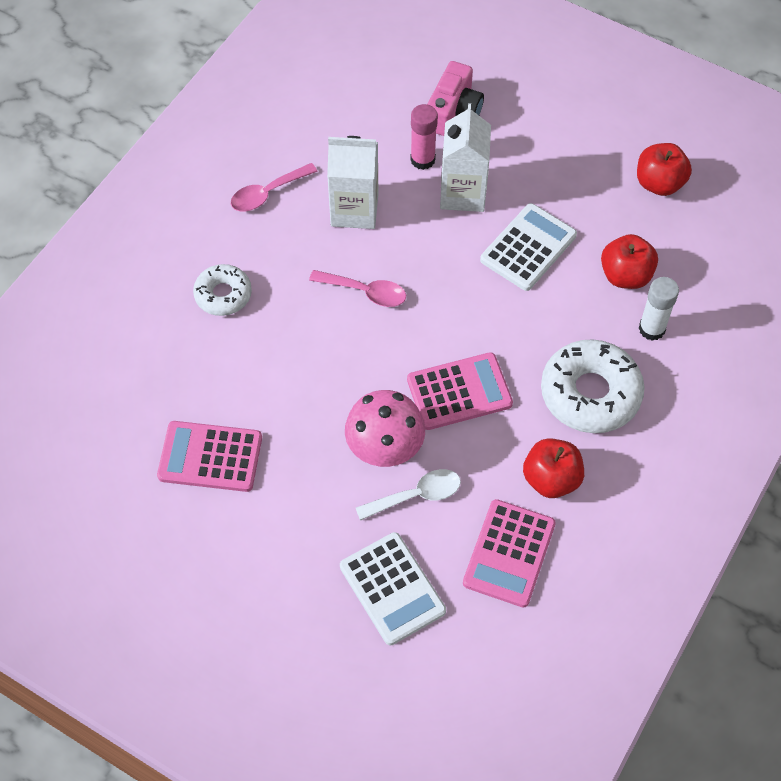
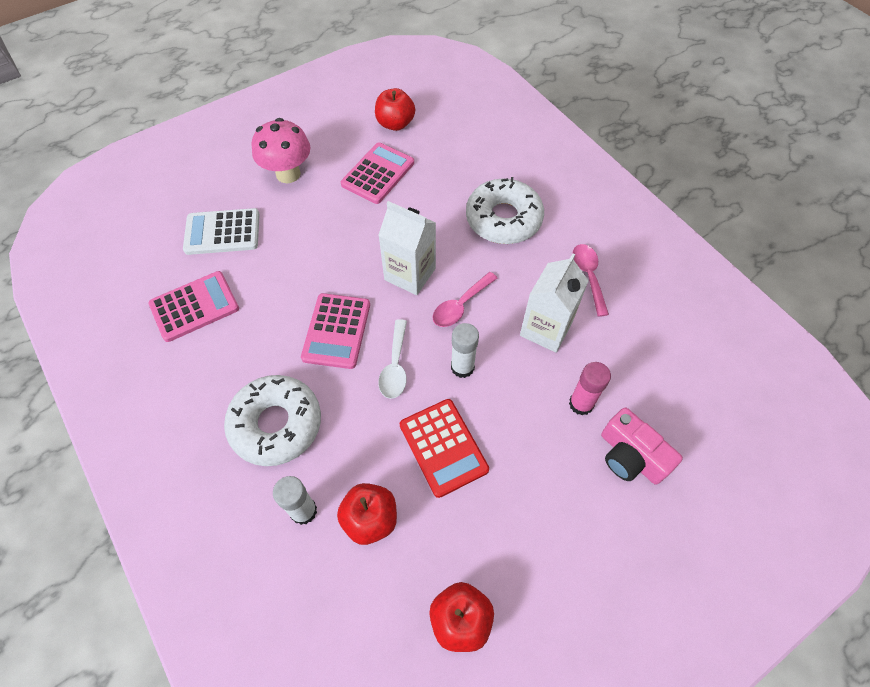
camera: 115 degrees right, 0 degrees up
(223, 295) = (503, 219): white donut -> white donut, size x1.69
(385, 451) = (320, 266): pink mushroom -> pink mushroom (288, 174)
(416, 495) = (275, 270): white spoon -> white spoon (395, 366)
(437, 263) = (462, 367): none -> white glue stick
(463, 193) = (528, 420): white carton -> white carton (410, 274)
(509, 553) = (194, 306): pink calculator -> pink calculator turned 105 degrees clockwise
(528, 247) = (443, 447): white calculator -> red calculator
(551, 479) = (227, 359): red apple -> red apple (395, 124)

